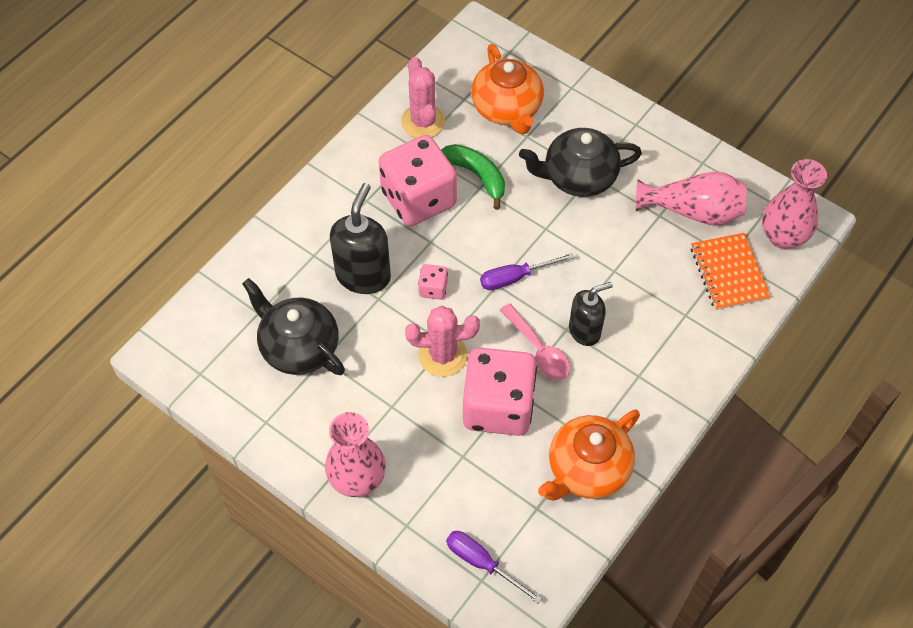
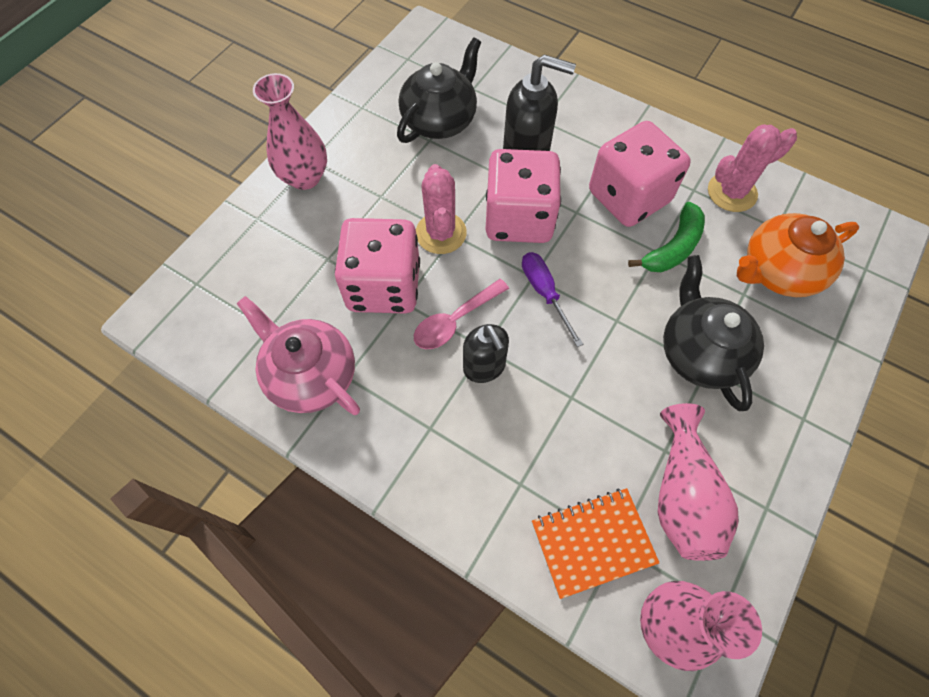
camera: 85 degrees right, 5 degrees up
(433, 288) = (519, 219): pink dice -> pink dice, size x2.38
(482, 563) = (213, 283): purple screwdriver -> none
(587, 469) = (311, 375): orange teapot -> pink teapot

